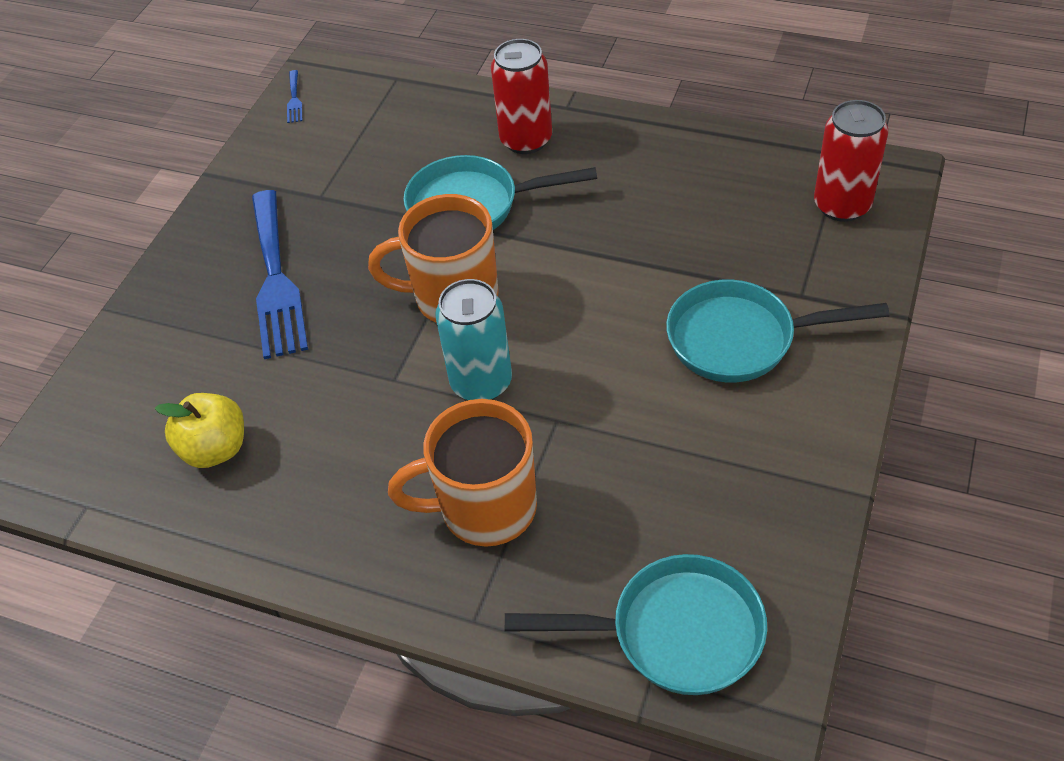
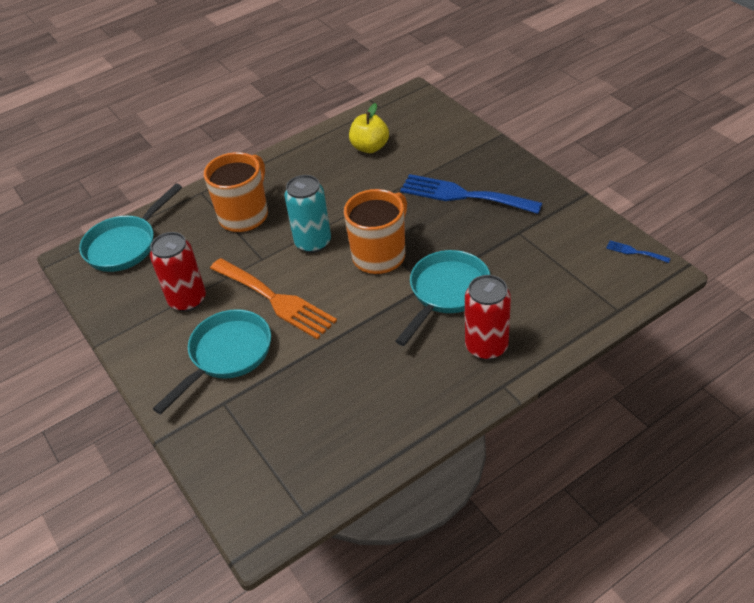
camera: 125 degrees right, 5 degrees down
(615, 352) = (275, 300): none -> orange fork
(842, 205) = (263, 477): red can -> red can (187, 300)

